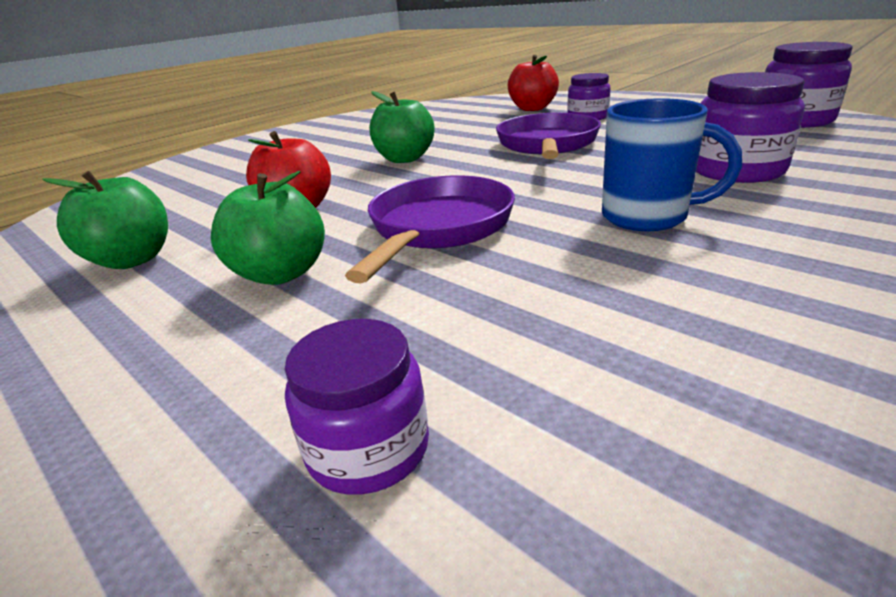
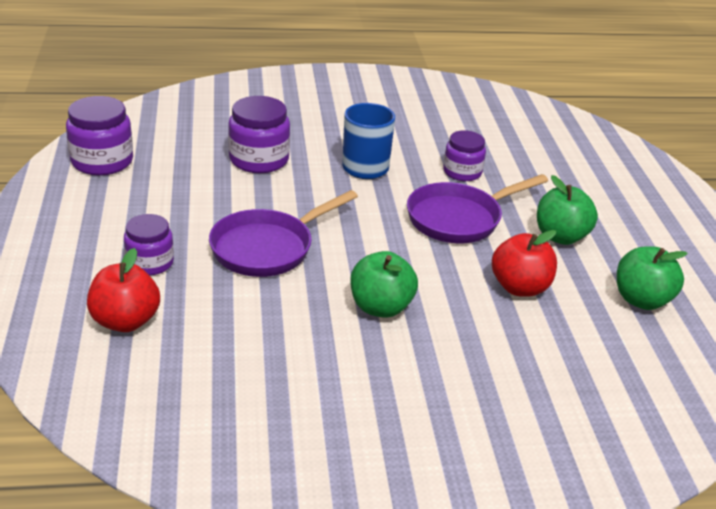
camera: 145 degrees left, 5 degrees up
(368, 448) = (570, 162): purple jar -> purple jar (462, 172)

